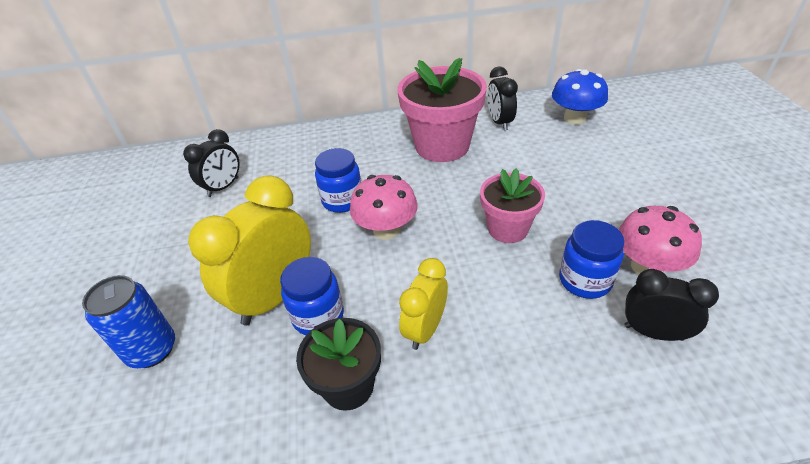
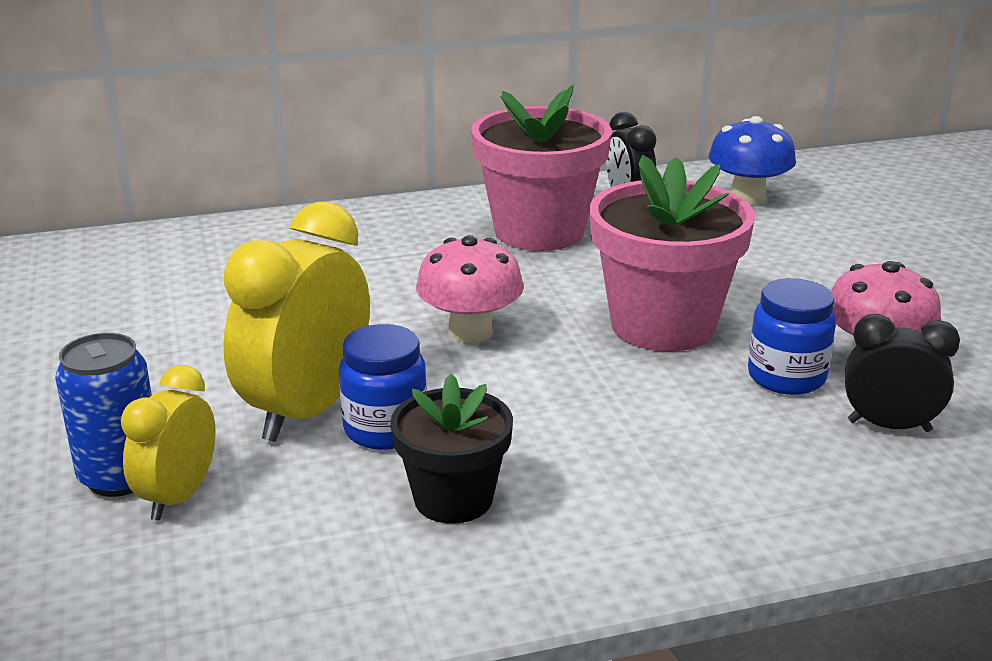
camera: 10 degrees left, 15 degrees down
(223, 187) = (174, 287): black clock -> none
(342, 200) = (388, 299): blue jar -> none
(425, 329) = (557, 436): yellow clock -> yellow clock (178, 497)
(507, 229) = (662, 325): pink flower pot -> pink flower pot, size x1.66

